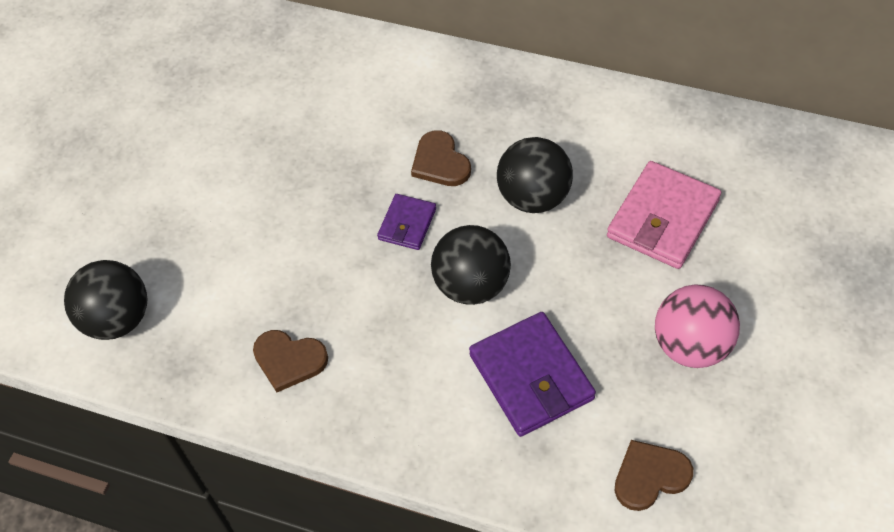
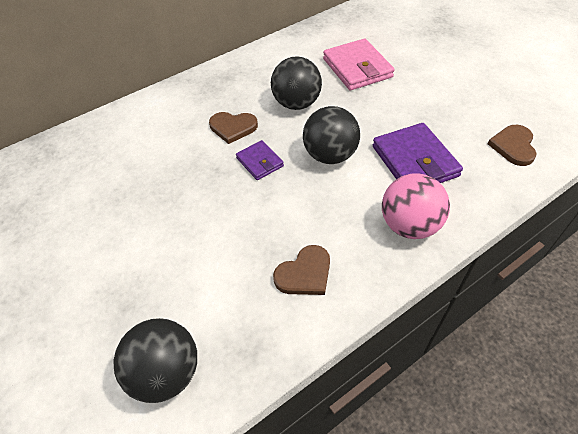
camera: 55 degrees left, 5 degrees down
(531, 377) = (414, 161): purple wallet -> purple wallet turned 60 degrees clockwise
(691, 345) = (442, 94): pink ball -> pink ball (409, 225)

